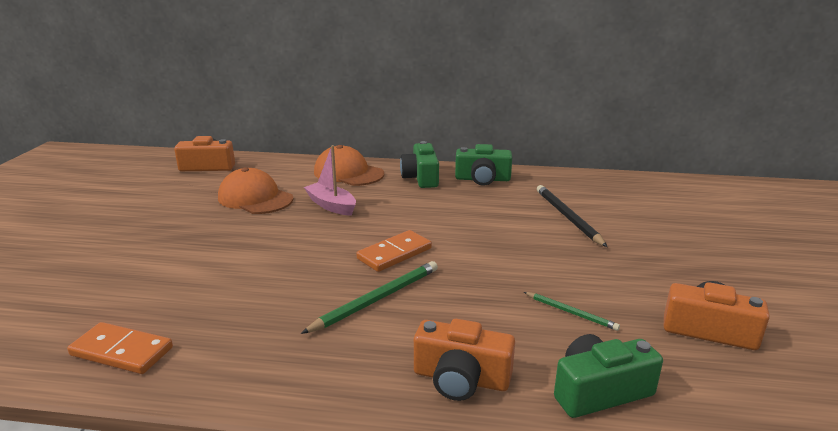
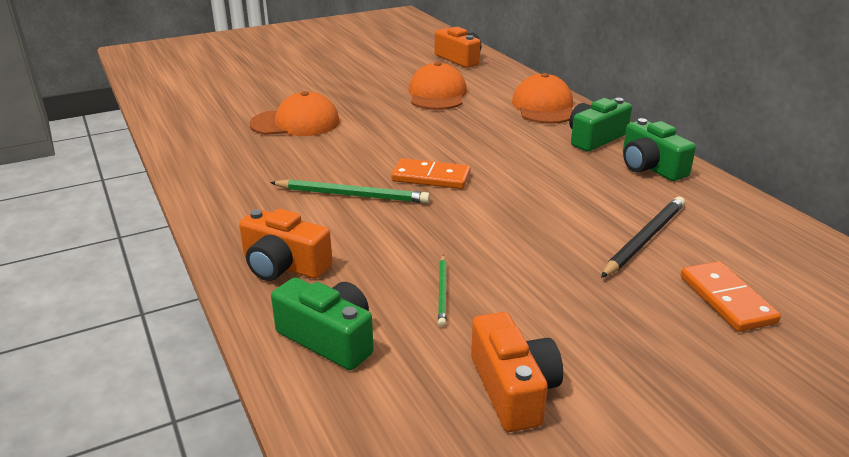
camera: 55 degrees right, 5 degrees up
(122, 351) = (201, 141): orange domino -> orange domino (727, 299)
(186, 280) = (295, 123): none -> orange cap
(331, 205) = (472, 124): pink boat -> none
(461, 378) = (284, 265): orange camera -> orange camera turned 45 degrees counterclockwise

